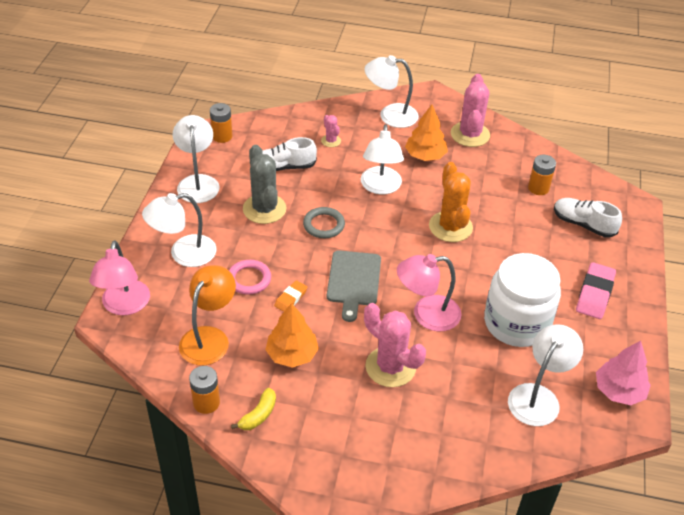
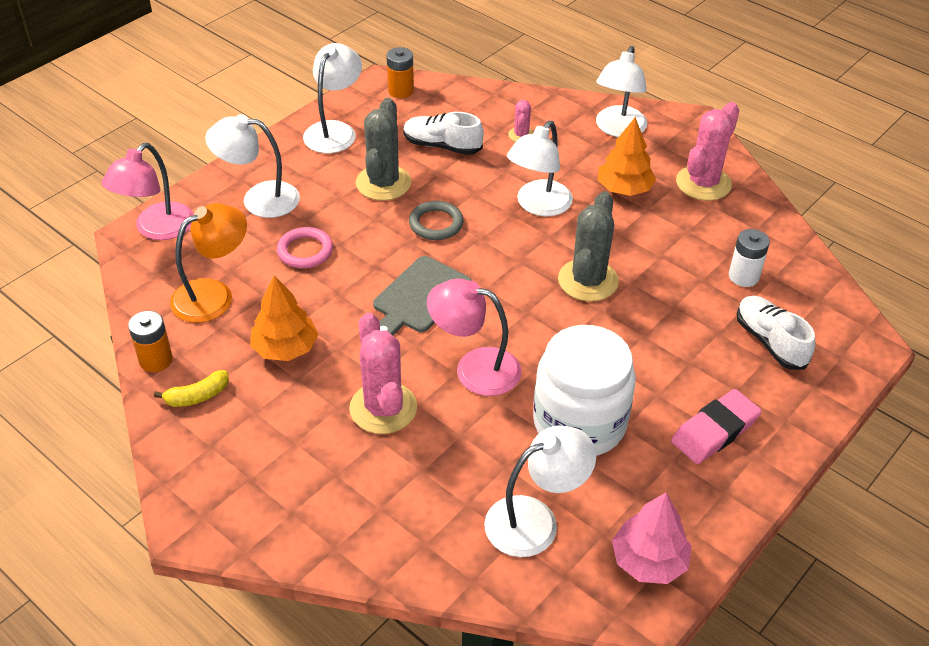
camera: 30 degrees right, 0 degrees up
(291, 298) = (333, 288): orange eraser -> none
(390, 115) = (618, 129): white lamp -> white lamp turned 105 degrees counterclockwise
(450, 227) = (588, 280): orange cactus -> grey cactus
(538, 188) = (743, 276): orange battery -> white battery

